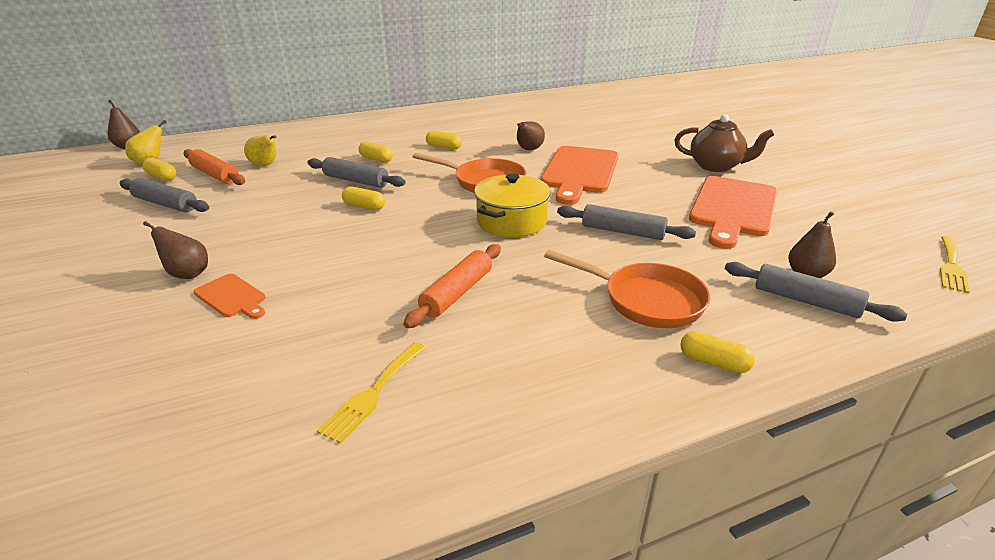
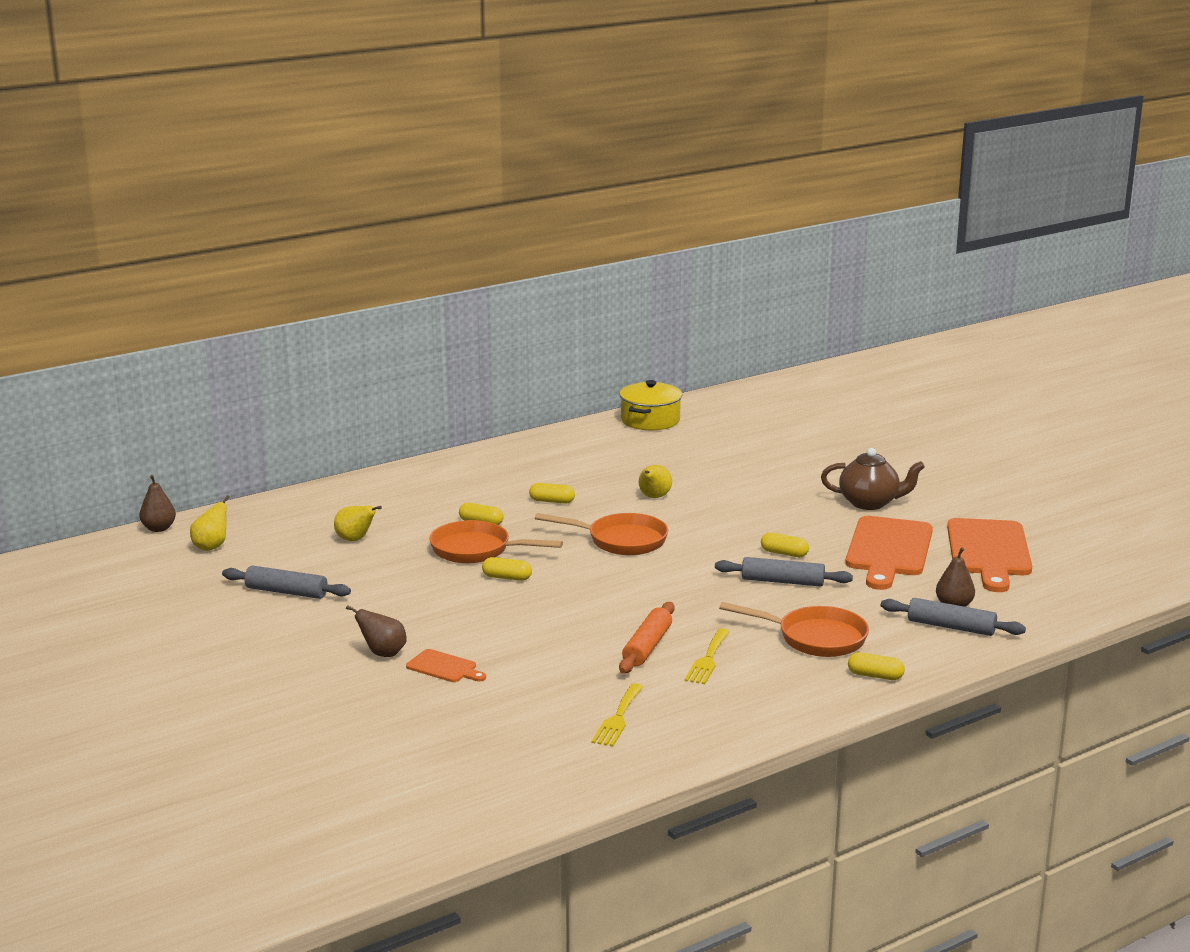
camera: 10 degrees left, 10 degrees down
(162, 177) = (247, 563): yellow capsule -> yellow capsule (784, 553)
(215, 175) = (307, 555): orange rolling pin -> none
(356, 181) = (476, 550): grey rolling pin -> orange pan
(511, 221) = (669, 580): yellow pot -> yellow pot (650, 420)
(528, 150) = (654, 497): brown pear -> yellow pear
(579, 172) = (721, 521): orange cutting board -> orange cutting board (988, 551)
(951, 266) = (1081, 588): yellow fork -> yellow fork (707, 659)

